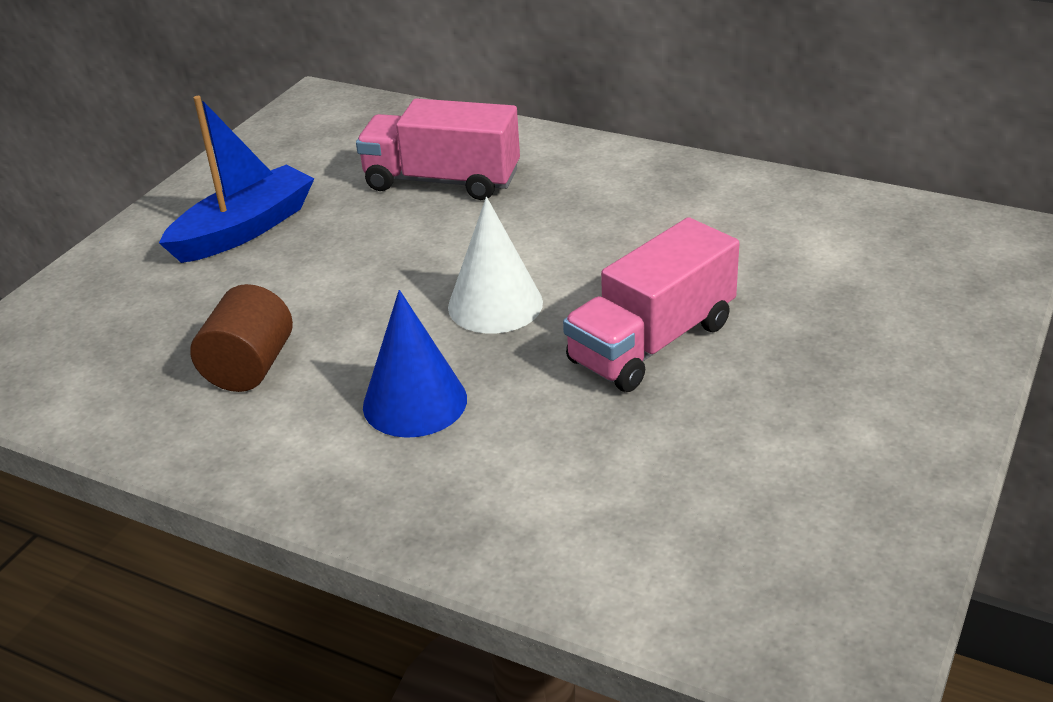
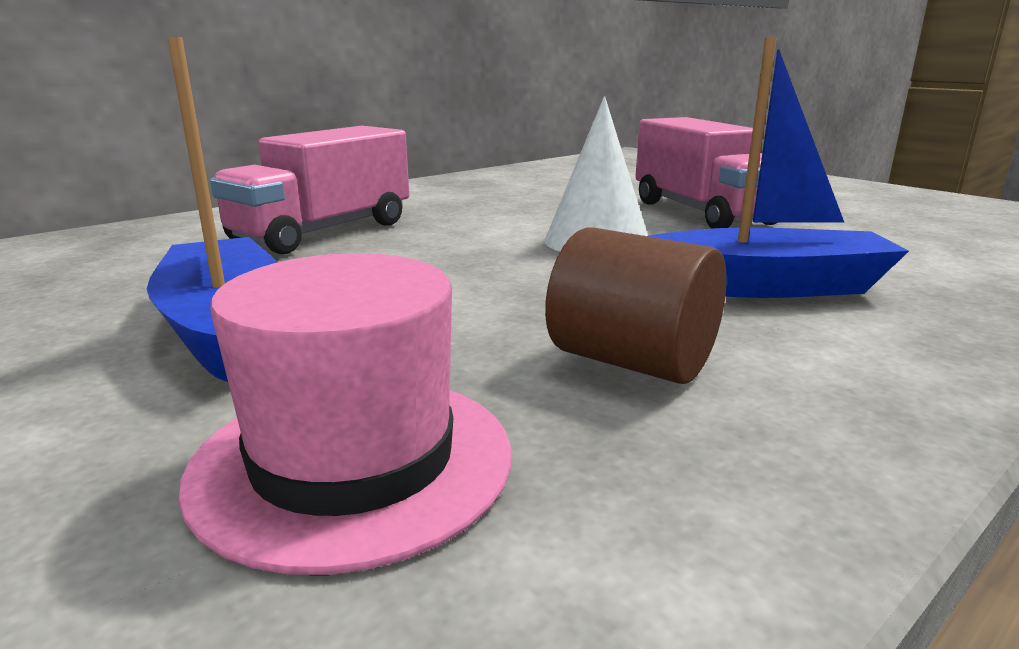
camera: 70 degrees left, 15 degrees down
(125, 318) = (353, 461): none -> pink hat
(415, 402) = (763, 286): blue cone -> blue boat

